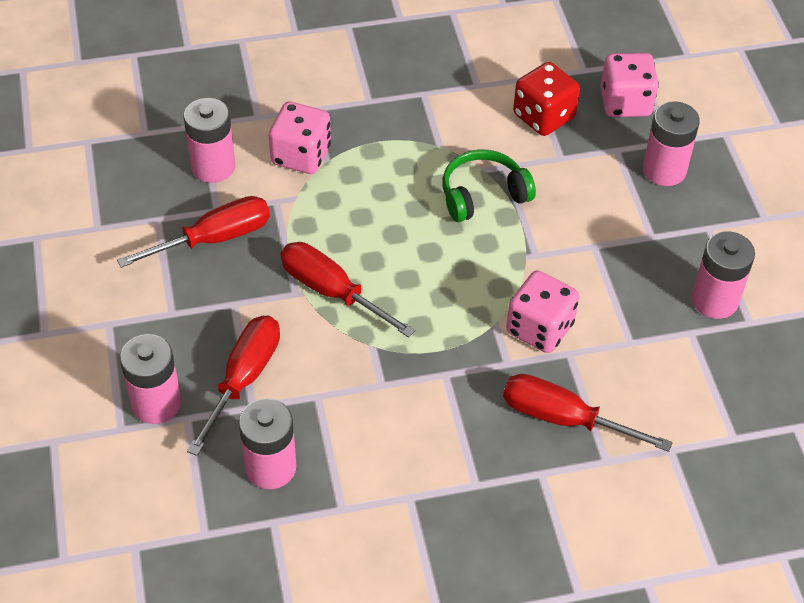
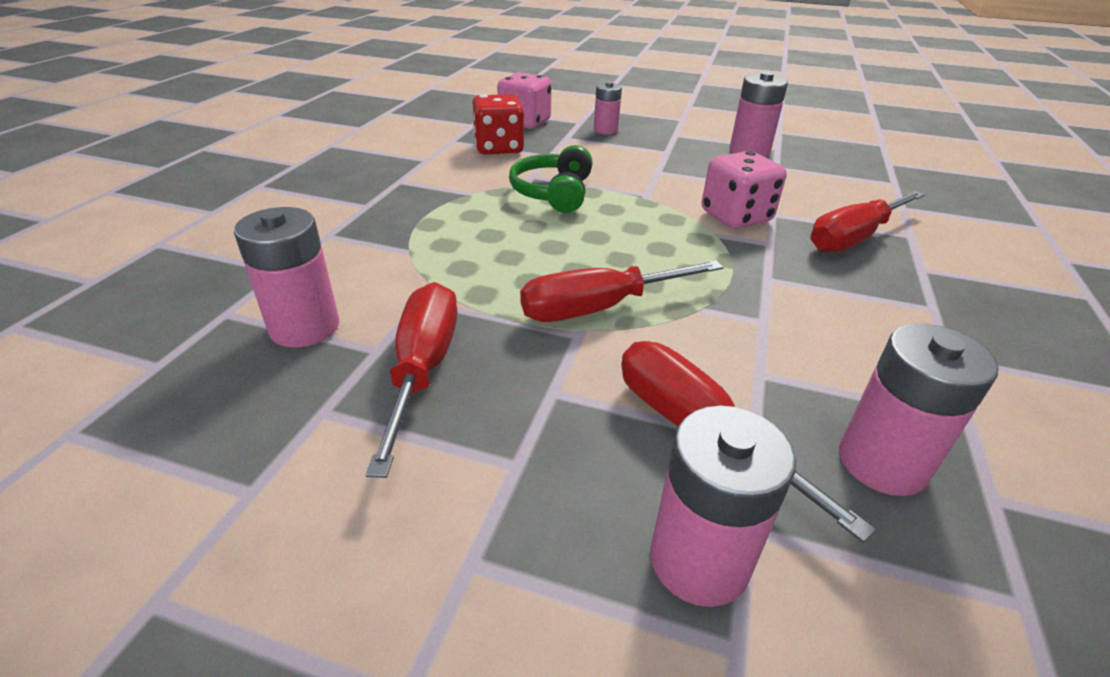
camera: 60 degrees left, 15 degrees down
(301, 155) = (379, 262): pink dice -> none
(664, 170) = (605, 130): pink battery -> pink battery, size x0.66

